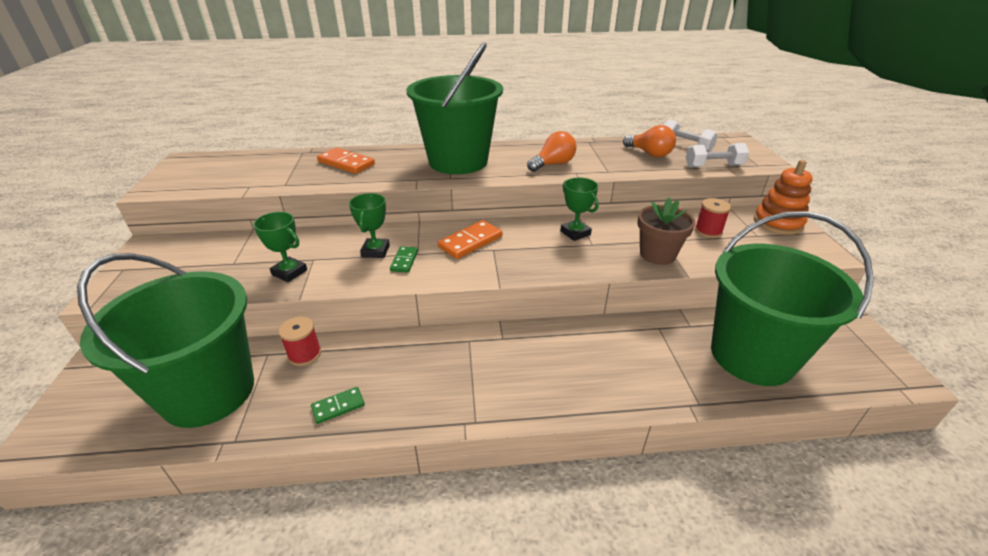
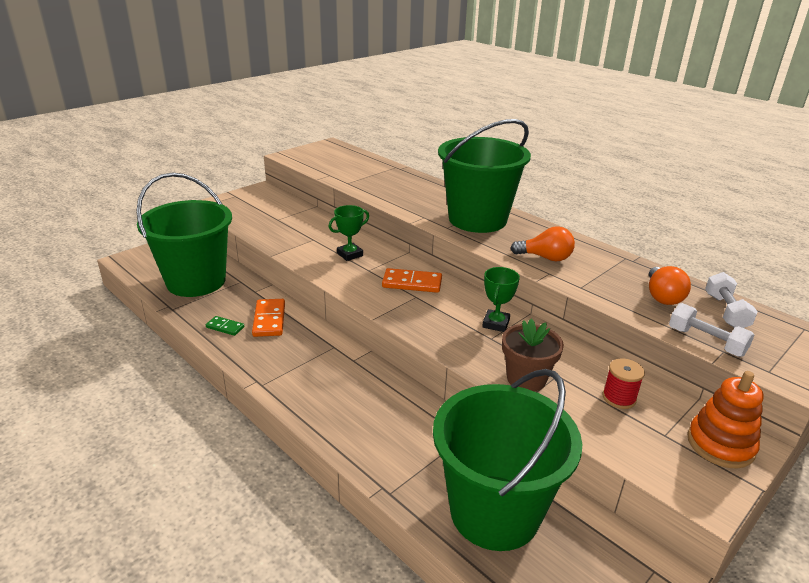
camera: 50 degrees right, 5 degrees down
(289, 272) = (291, 239): green trophy -> none
(304, 354) = (253, 293): red spool -> none
(346, 163) = (405, 186): orange domino -> orange domino (269, 320)
(404, 261) = (353, 269): green domino -> none

